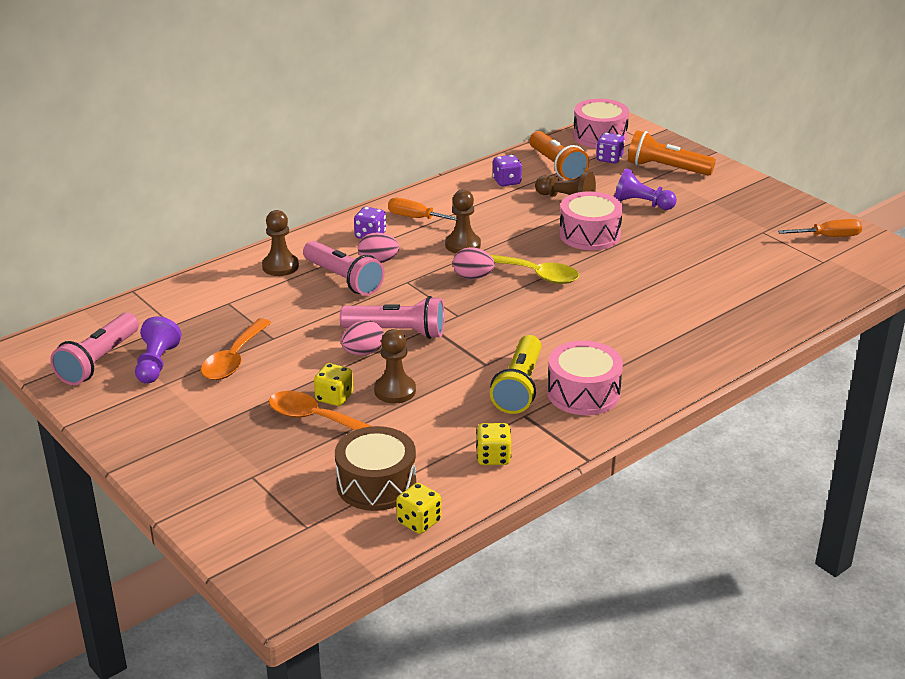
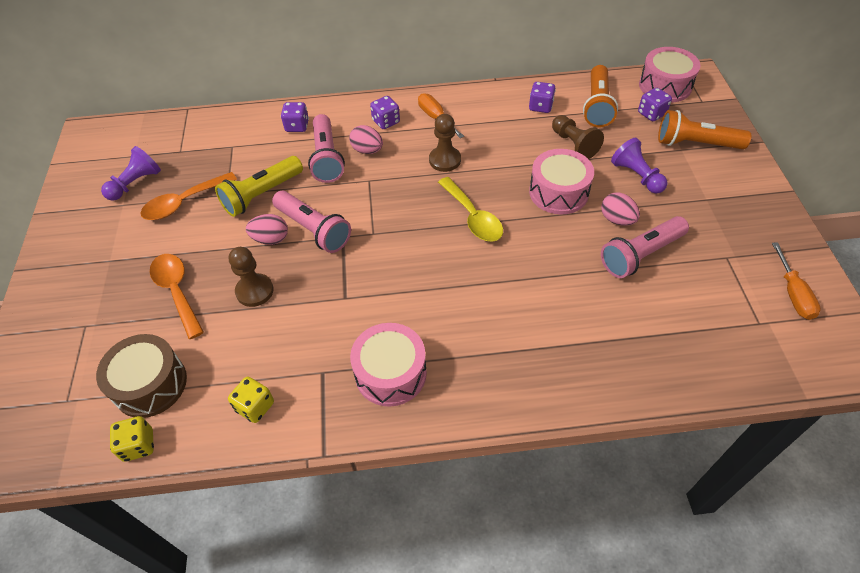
camera: 35 degrees right, 20 degrees up
(98, 361) = (107, 164): pink flashlight -> pink flashlight (640, 255)
(280, 266) = (297, 126): brown pawn -> purple dice
(334, 397) = (209, 275): yellow dice -> none
(473, 277) = (422, 198): pink egg -> pink egg (617, 220)
(519, 387) = (346, 337): yellow flashlight -> yellow flashlight (262, 194)
(666, 168) = (696, 144): orange flashlight -> orange flashlight turned 45 degrees counterclockwise
(828, 237) = (793, 294): orange screwdriver -> orange screwdriver turned 60 degrees clockwise

